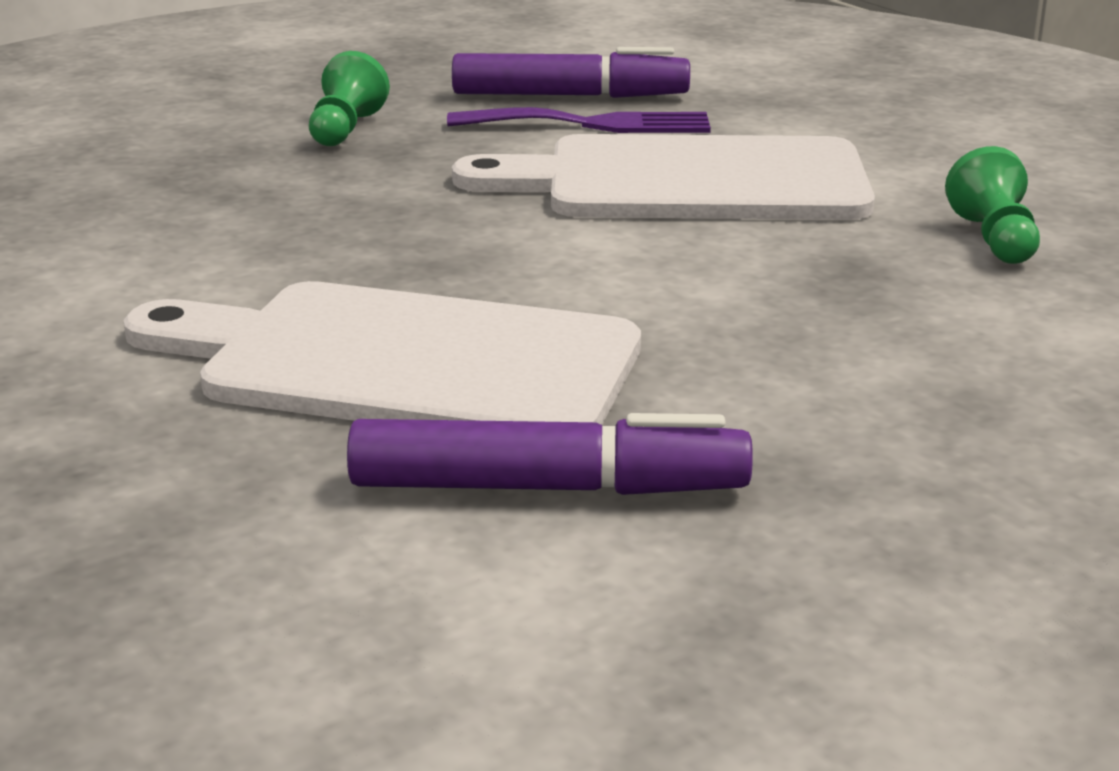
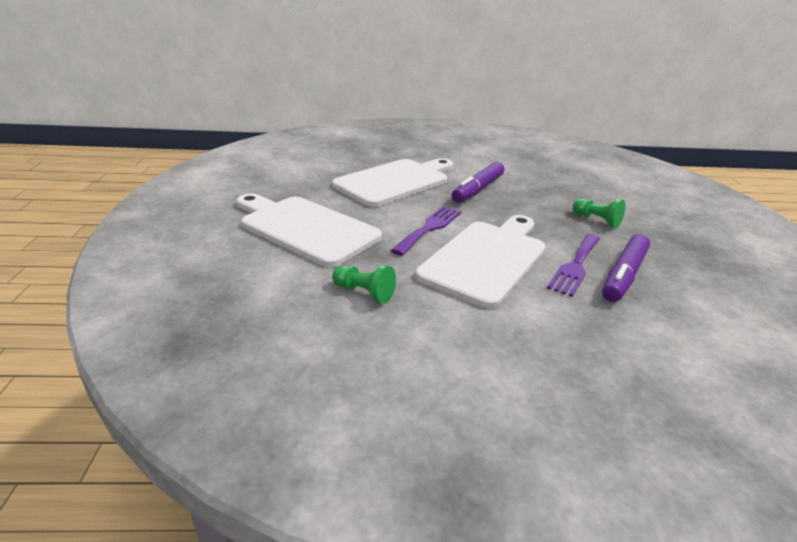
camera: 120 degrees right, 5 degrees up
(548, 488) = (321, 178): purple marker -> purple marker (477, 189)
(644, 251) = (429, 228): none -> purple fork
(897, 375) = (305, 228): none -> white cutting board

